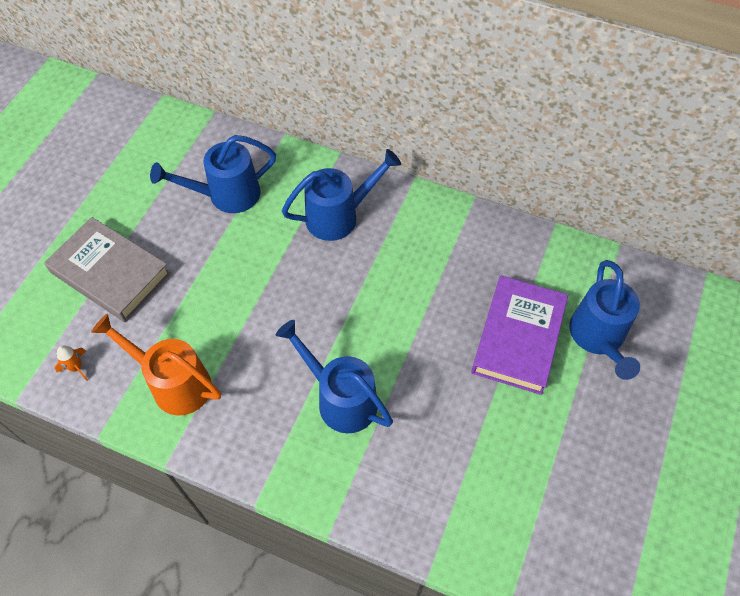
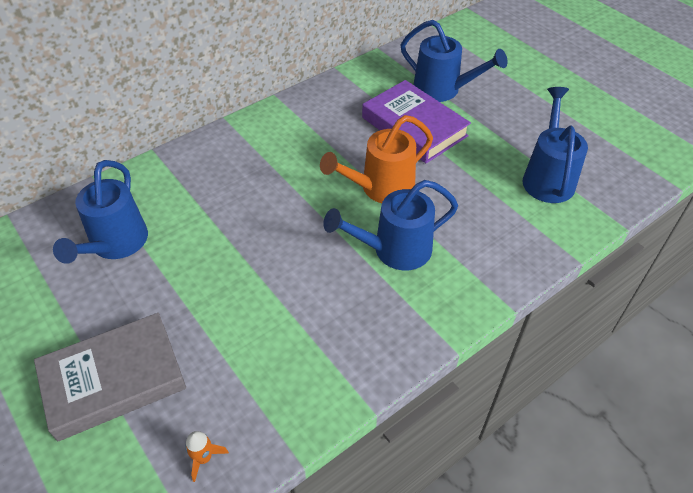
camera: 60 degrees left, 10 degrees down
(173, 383) = (290, 371): orange watering can -> orange watering can (380, 189)
(339, 216) = (216, 176): blue watering can -> blue watering can (547, 177)

